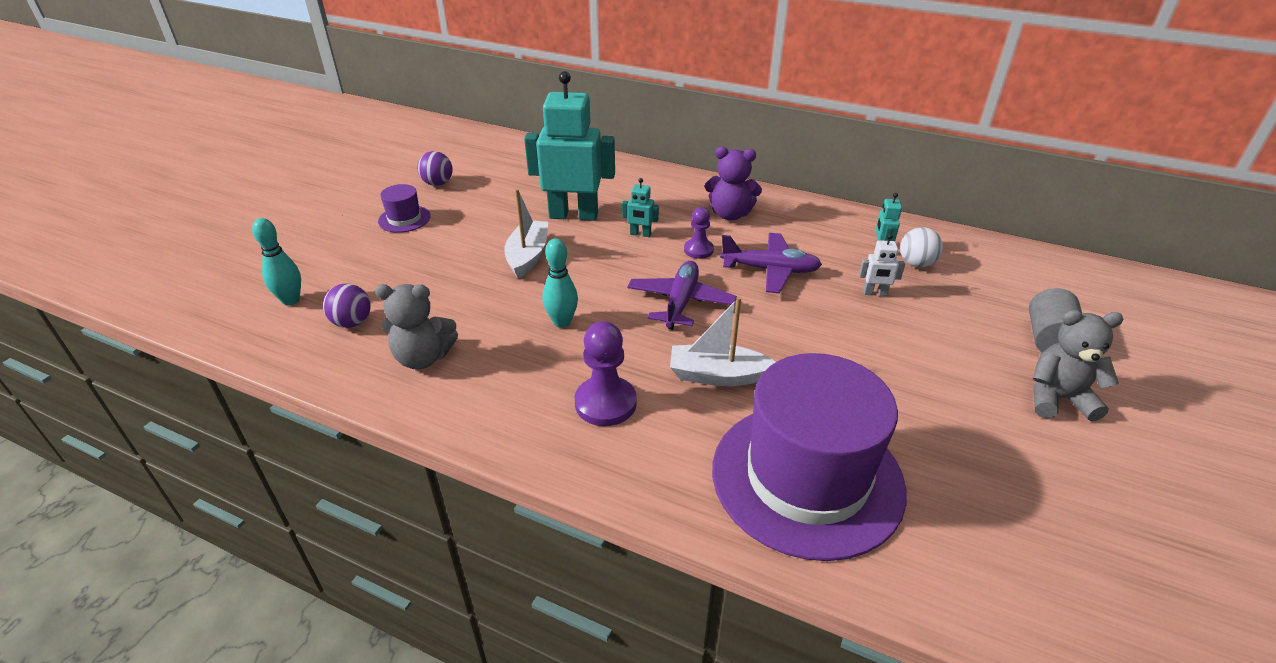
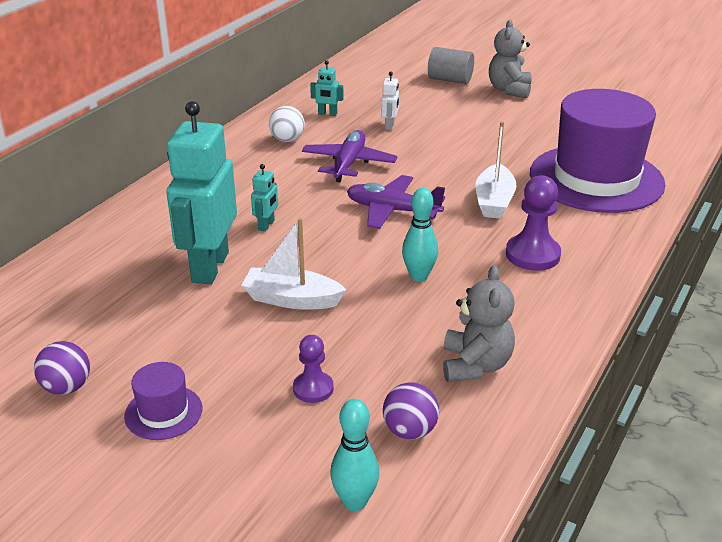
camera: 85 degrees left, 5 degrees down
(698, 250) = (306, 195): purple pawn -> purple pawn (313, 388)
(730, 214) = (244, 173): purple teddy bear -> none
(916, 264) = (351, 104): white ball -> white ball (287, 140)

